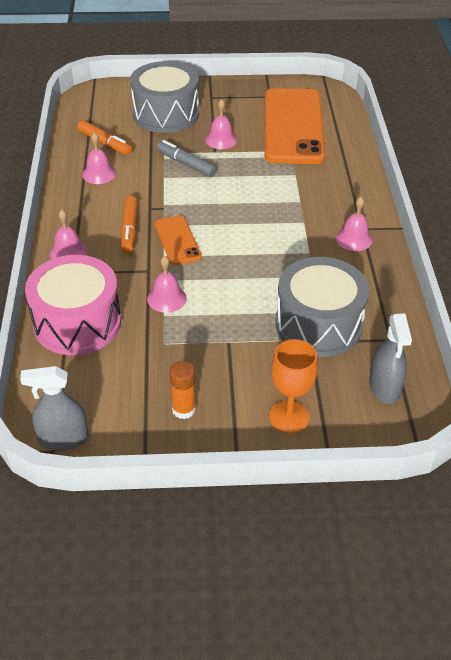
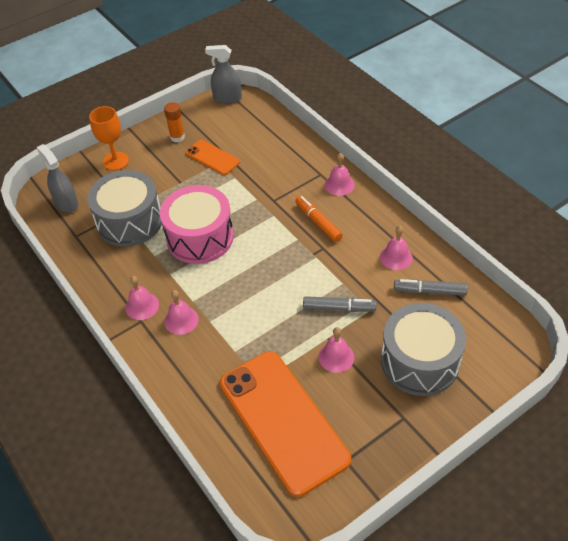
camera: 150 degrees right, 5 degrees up
(63, 438) = (227, 98): grey spray bottle -> grey spray bottle turned 135 degrees counterclockwise
(77, 323) = (282, 148): pink drum -> pink drum (200, 237)
(105, 143) = (429, 291): orange marker -> grey marker
(166, 298) = (243, 188): pink bell -> pink bell (181, 320)
(177, 240) = (275, 232): orange phone -> orange phone (212, 158)

